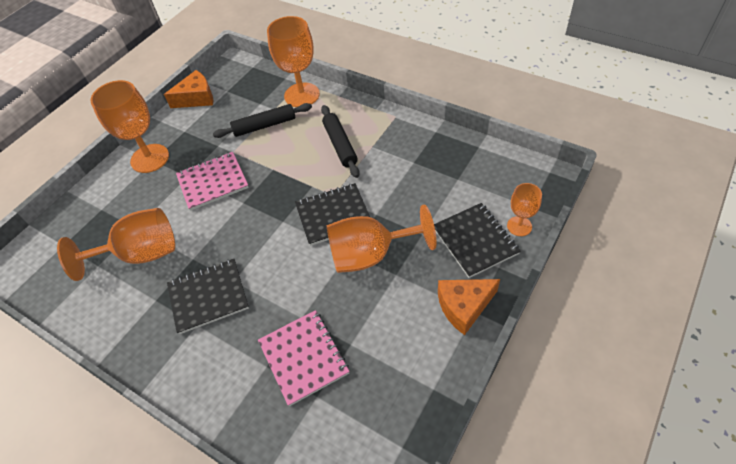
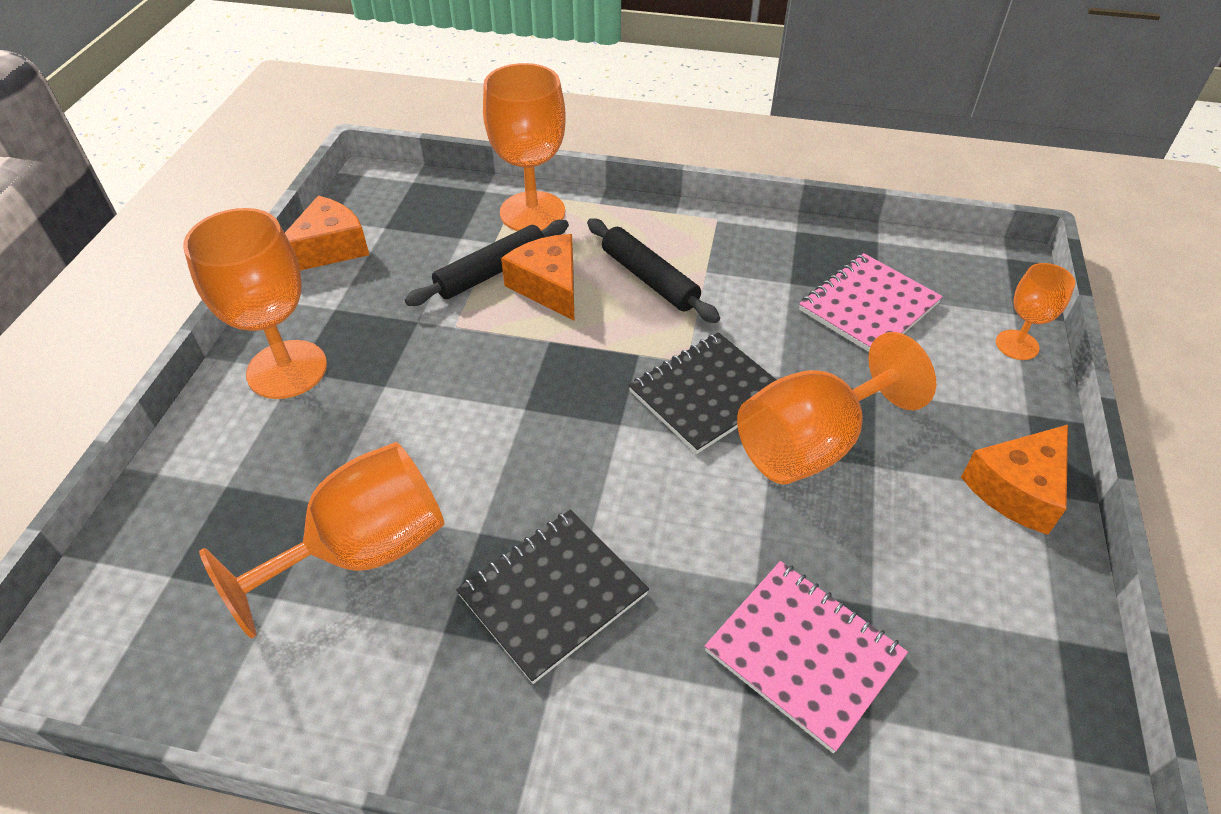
camera: 25 degrees left, 5 degrees down
(213, 182) = (444, 385): pink notebook -> pink notebook (868, 307)
(288, 139) = (549, 286): none -> orange cheese
(475, 241) = (966, 382): black notebook -> none

